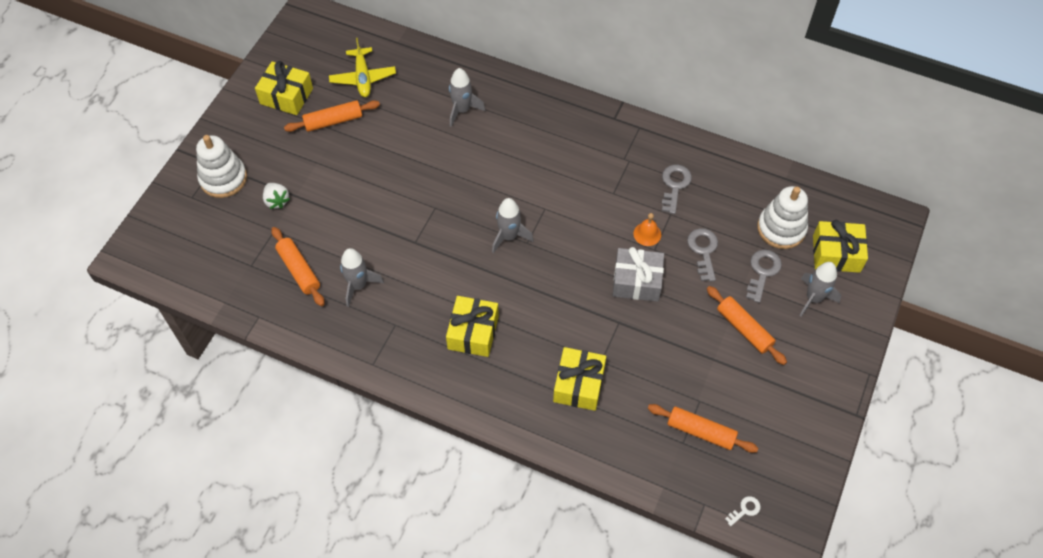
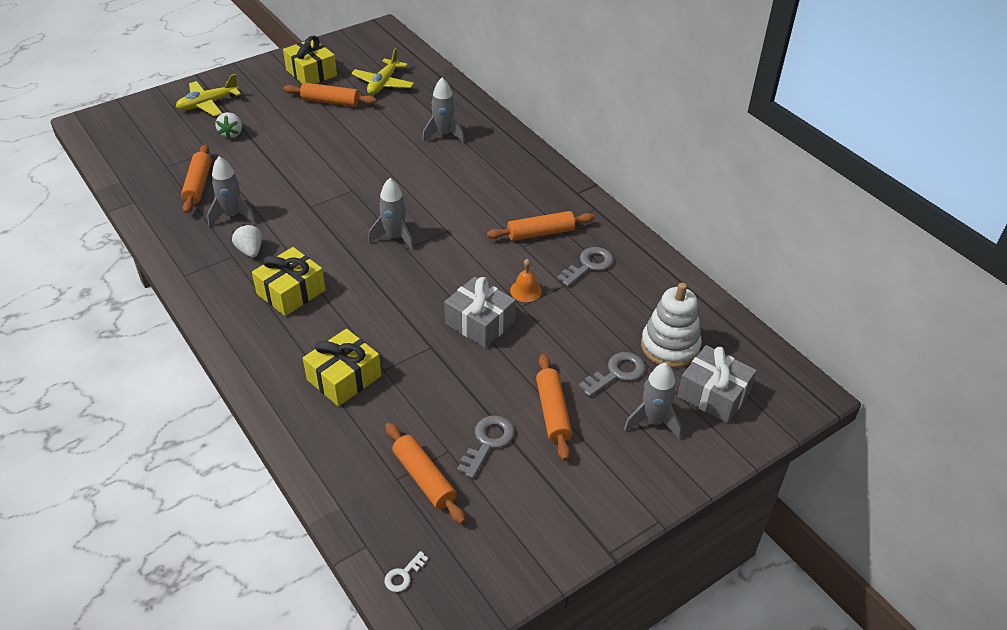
camera: 30 degrees right, 15 degrees down
(223, 178) = (208, 104): white stacking toy -> yellow plane
(405, 312) = (250, 251): none -> white strawberry
(617, 173) = (540, 233): none -> orange rolling pin
(703, 251) = (570, 328): grey key -> grey key (488, 442)
(745, 510) = (403, 575): white key -> white key turned 135 degrees clockwise
(836, 254) = (713, 394): yellow gift -> grey gift

